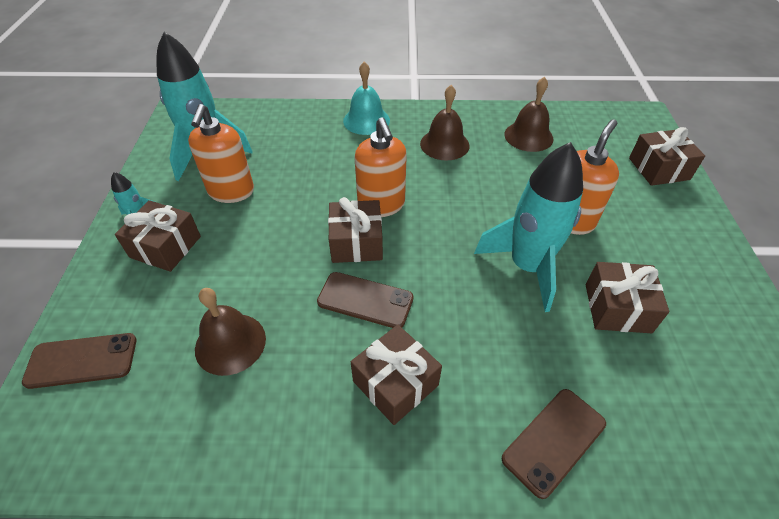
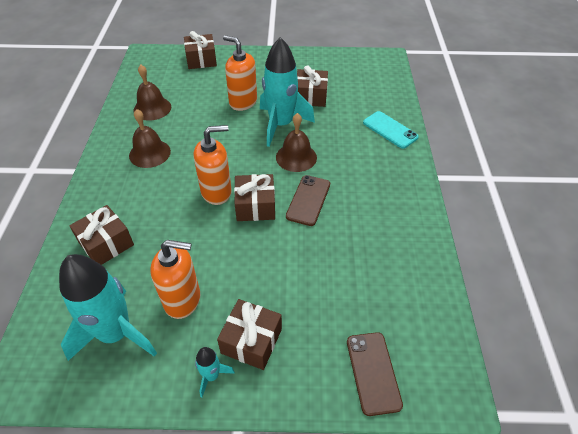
camera: 90 degrees left, 0 degrees up
(230, 343) = (348, 272): brown bell -> brown bell (296, 157)
(366, 120) = (98, 202): turquoise bell -> none
(395, 383) = (367, 186): brown gift -> brown gift (106, 243)
(554, 441) = (390, 130): brown phone -> turquoise phone

